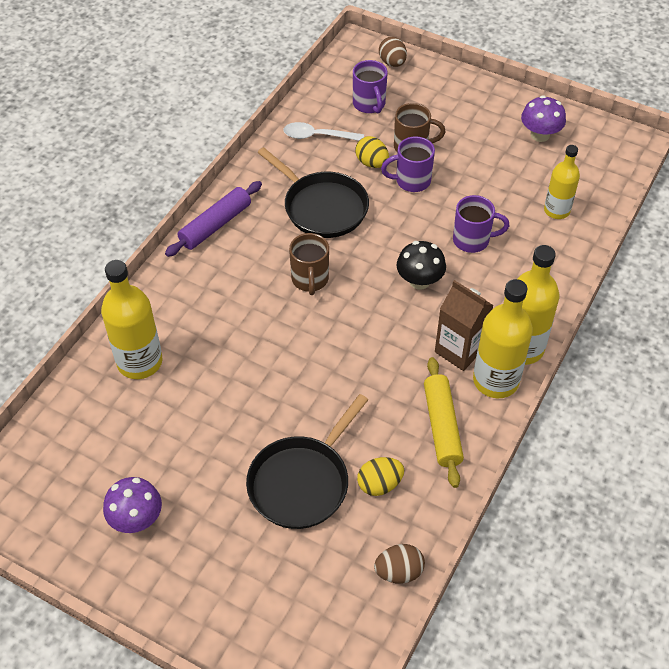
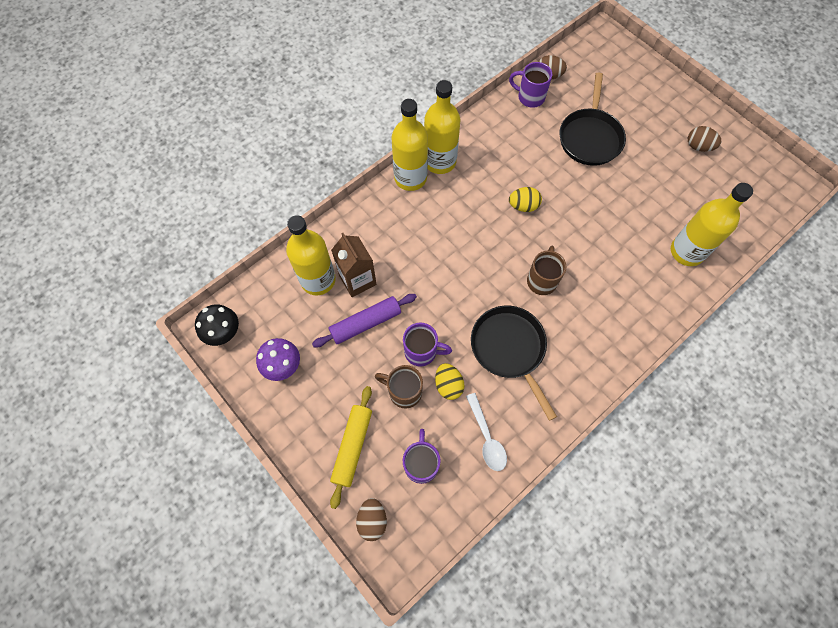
camera: 160 degrees left, 15 degrees up
(136, 519) = (698, 146): purple mushroom -> brown egg
(215, 225) = (607, 361): purple rolling pin -> purple rolling pin (365, 323)
(302, 482) = (590, 137): black pan -> black pan turned 135 degrees clockwise
(317, 136) = (486, 437): white spoon -> white spoon turned 45 degrees clockwise
(379, 484) = (542, 122): yellow egg -> yellow egg (523, 206)
(419, 281) = (457, 252): black mushroom -> black mushroom (223, 332)
(441, 426) = (489, 144): yellow rolling pin -> yellow rolling pin (352, 447)
(459, 350) = (454, 189): brown carton -> brown carton (357, 280)
(473, 240) = (399, 274): purple mug -> purple mug (530, 97)
(557, 210) = (318, 280): yellow bottle -> yellow bottle, size x1.56

